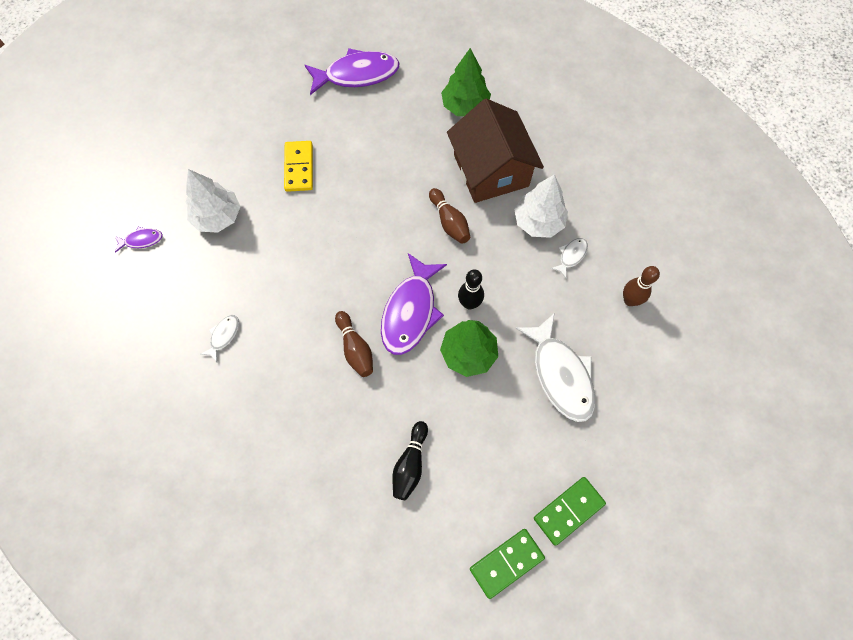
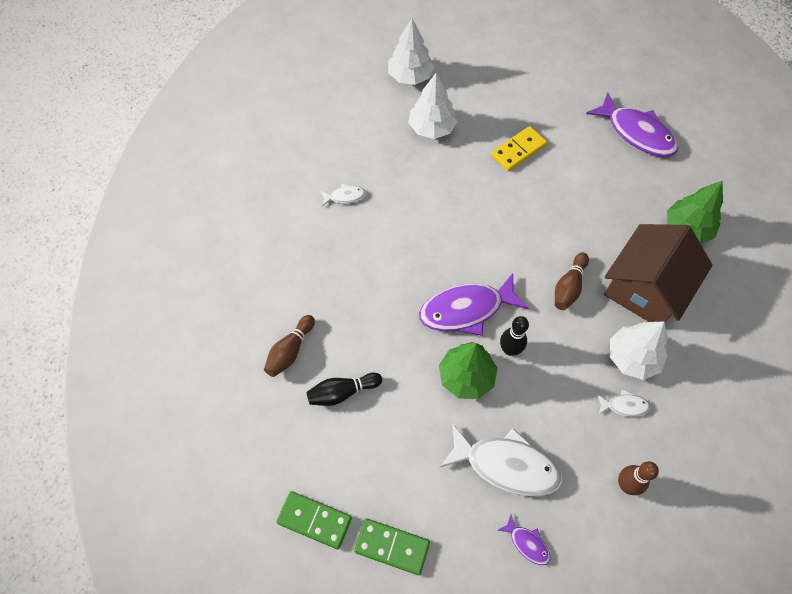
camera: 55 degrees right, 5 degrees down
(142, 240) = (375, 96): purple fish -> purple fish (527, 543)
(148, 197) = (410, 76): none -> white tree
(355, 349) = (404, 290): brown bowling pin -> brown bowling pin (290, 351)
(560, 374) = (506, 465): white fish -> white fish turned 105 degrees counterclockwise

